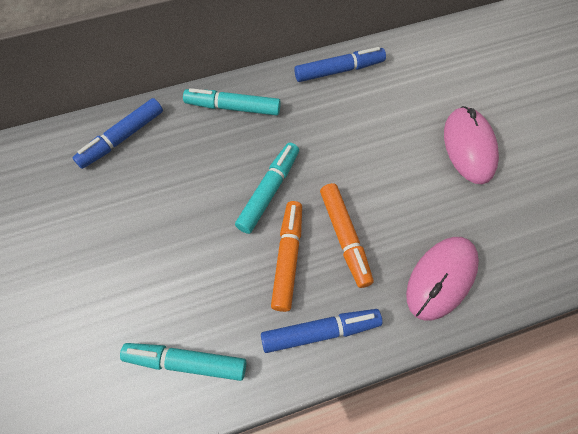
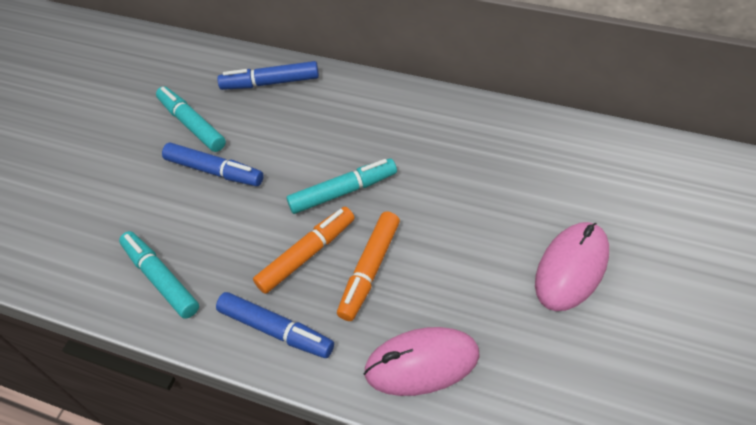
camera: 45 degrees right, 10 degrees down
(233, 107) = (379, 105): turquoise marker -> turquoise marker (192, 124)
(339, 70) = (507, 125): blue marker -> blue marker (214, 171)

